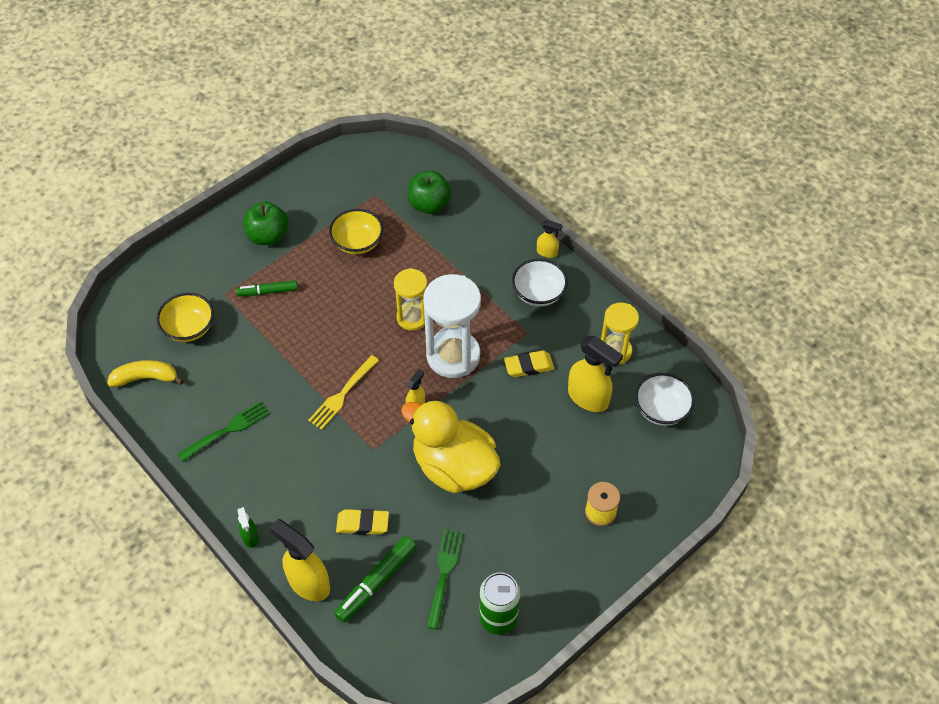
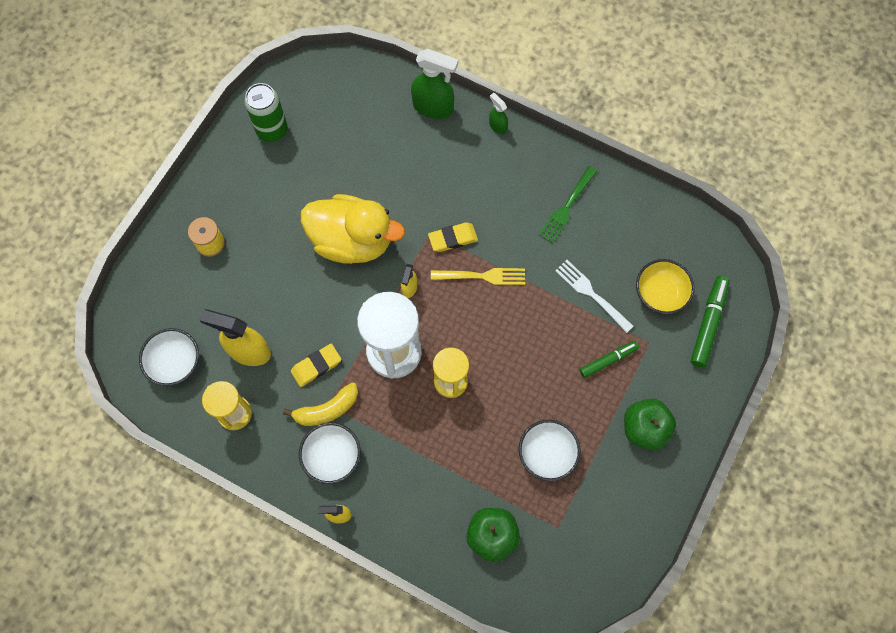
camera: 160 degrees right, 15 degrees up
(146, 378) = (668, 230): yellow banana -> yellow banana (327, 409)
(250, 346) = (592, 294): none -> white fork
(308, 583) = (433, 107): yellow spray bottle -> green spray bottle
(343, 394) = (481, 276): yellow fork -> yellow fork turned 75 degrees clockwise
(357, 243) = (547, 454): yellow bowl -> white bowl
(362, 524) = (410, 166): yellow eraser -> yellow eraser (453, 239)
(376, 582) = (379, 125): green marker -> green marker (708, 323)
(444, 575) = (327, 148): green fork -> none

